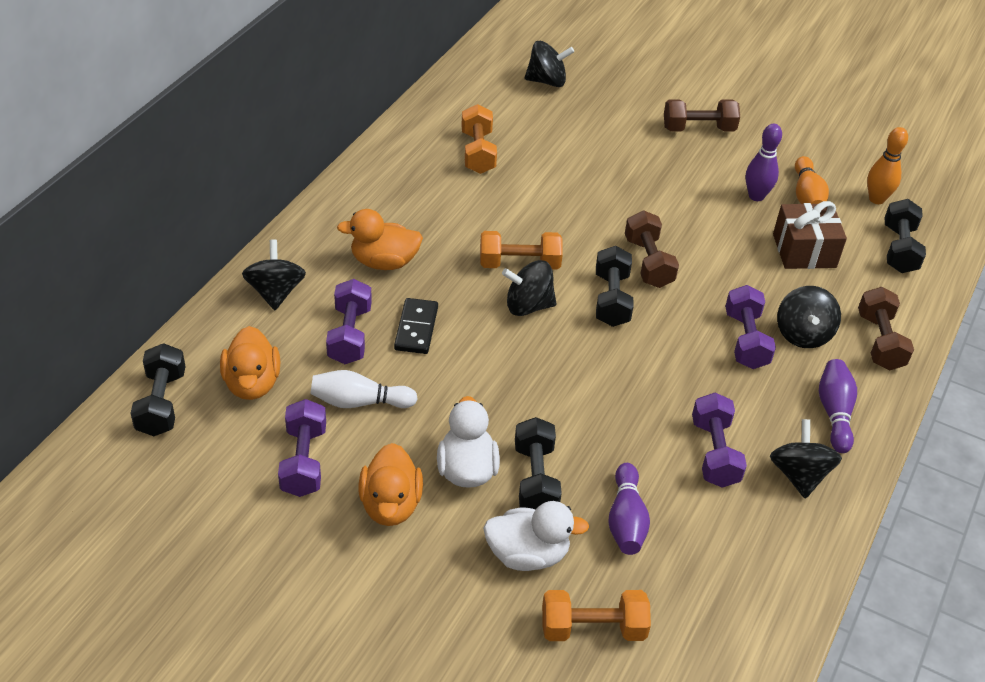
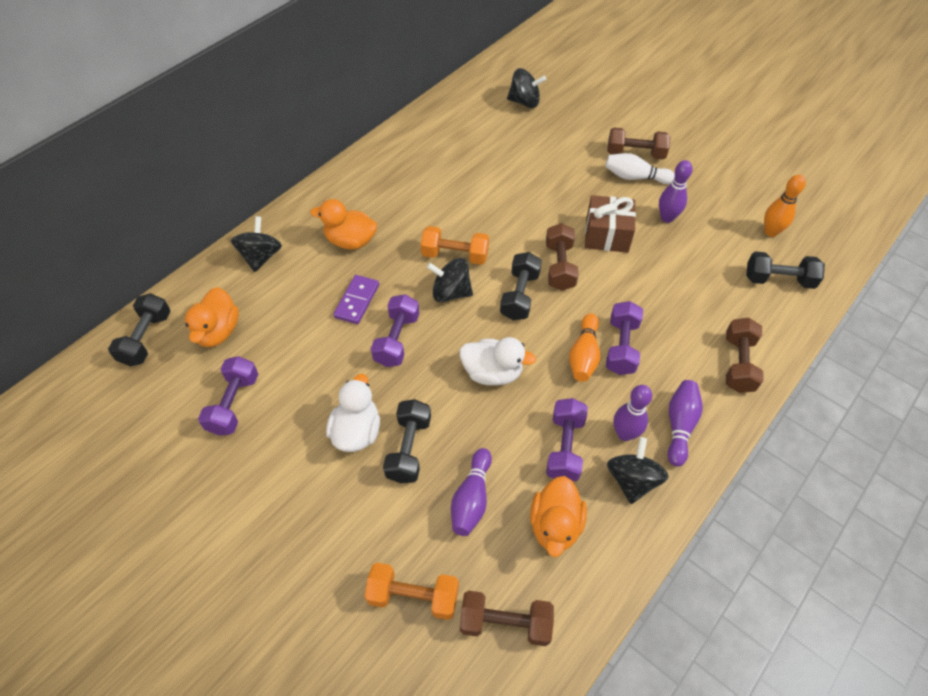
camera: 15 degrees right, 10 degrees up
(350, 335) = (304, 300): purple dumbbell -> purple dumbbell (397, 339)
(359, 402) = (293, 359): white bowling pin -> white bowling pin (635, 177)
(390, 505) = (287, 453): orange duck -> orange duck (555, 525)
(416, 328) = (357, 301): black domino -> purple domino
(478, 152) = (452, 156): orange dumbbell -> none
(528, 554) = (381, 517): white duck -> white duck (492, 373)
(704, 637) = (505, 623): none -> brown dumbbell
(777, 429) = (625, 434): none -> purple bowling pin
(803, 334) = (672, 348): black spinning top -> none
(804, 251) = (694, 271): brown gift -> brown gift (607, 235)
(806, 196) = (710, 222): orange bowling pin -> orange bowling pin (584, 355)
(899, 249) = (778, 280): black dumbbell -> black dumbbell turned 75 degrees clockwise

